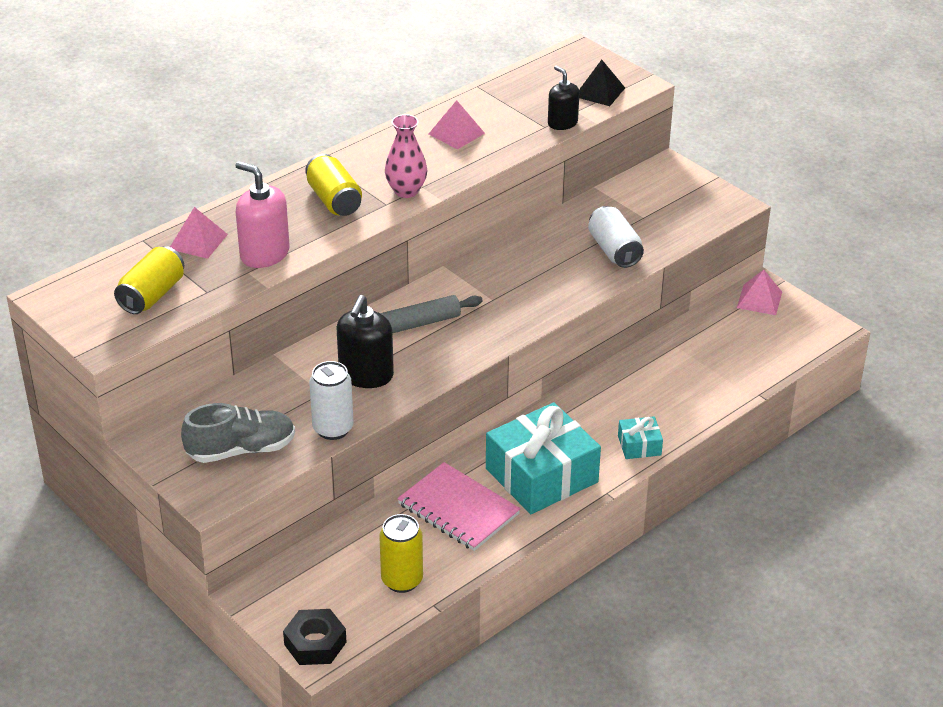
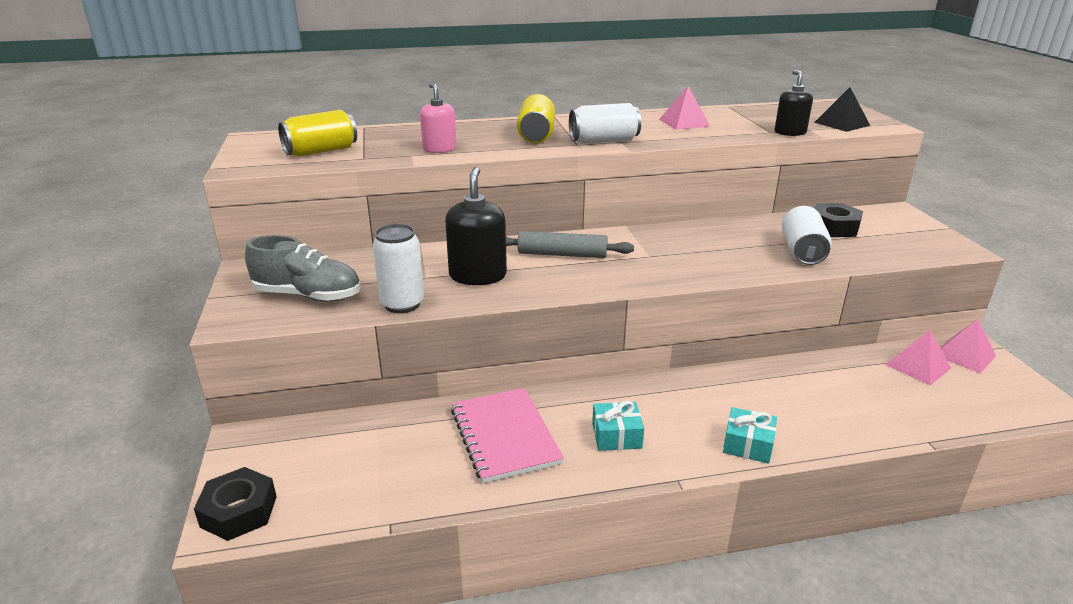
camera: 30 degrees right, 10 degrees down
(198, 241) = (400, 134): pink pyramid -> pink pyramid (918, 366)
(264, 254) = (439, 149): pink soap dispenser -> pink soap dispenser, size x0.65
(366, 375) = (478, 276): black soap dispenser -> black soap dispenser turned 135 degrees clockwise
(402, 580) = (385, 483): yellow can -> none
(406, 191) = (603, 141): pink vase -> white can
(541, 475) = (616, 435): turquoise gift -> turquoise gift, size x0.45
(625, 208) = (834, 227): none -> black nut

